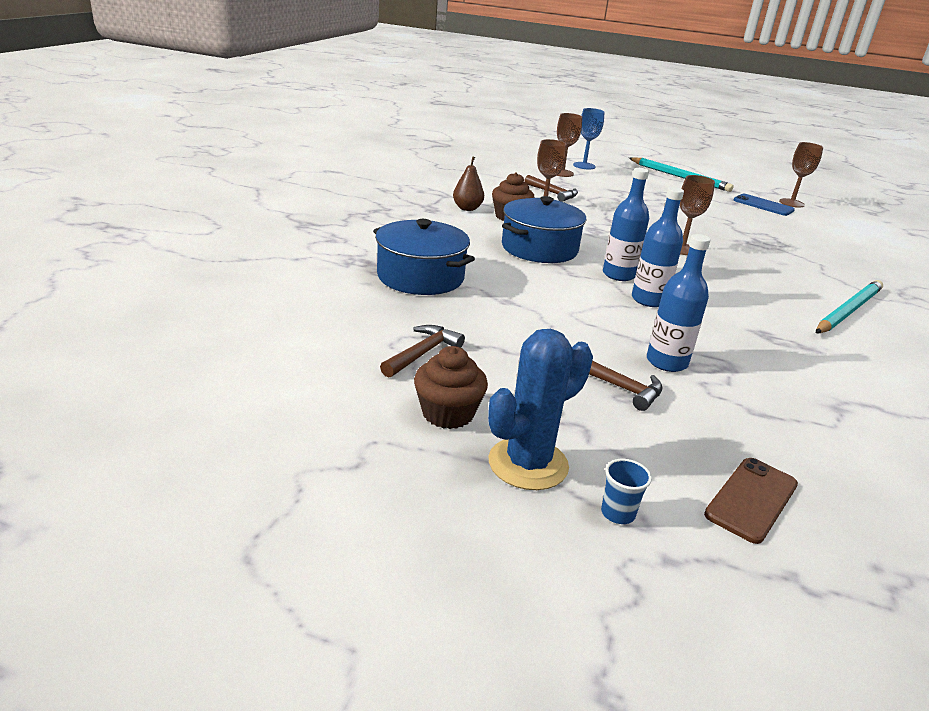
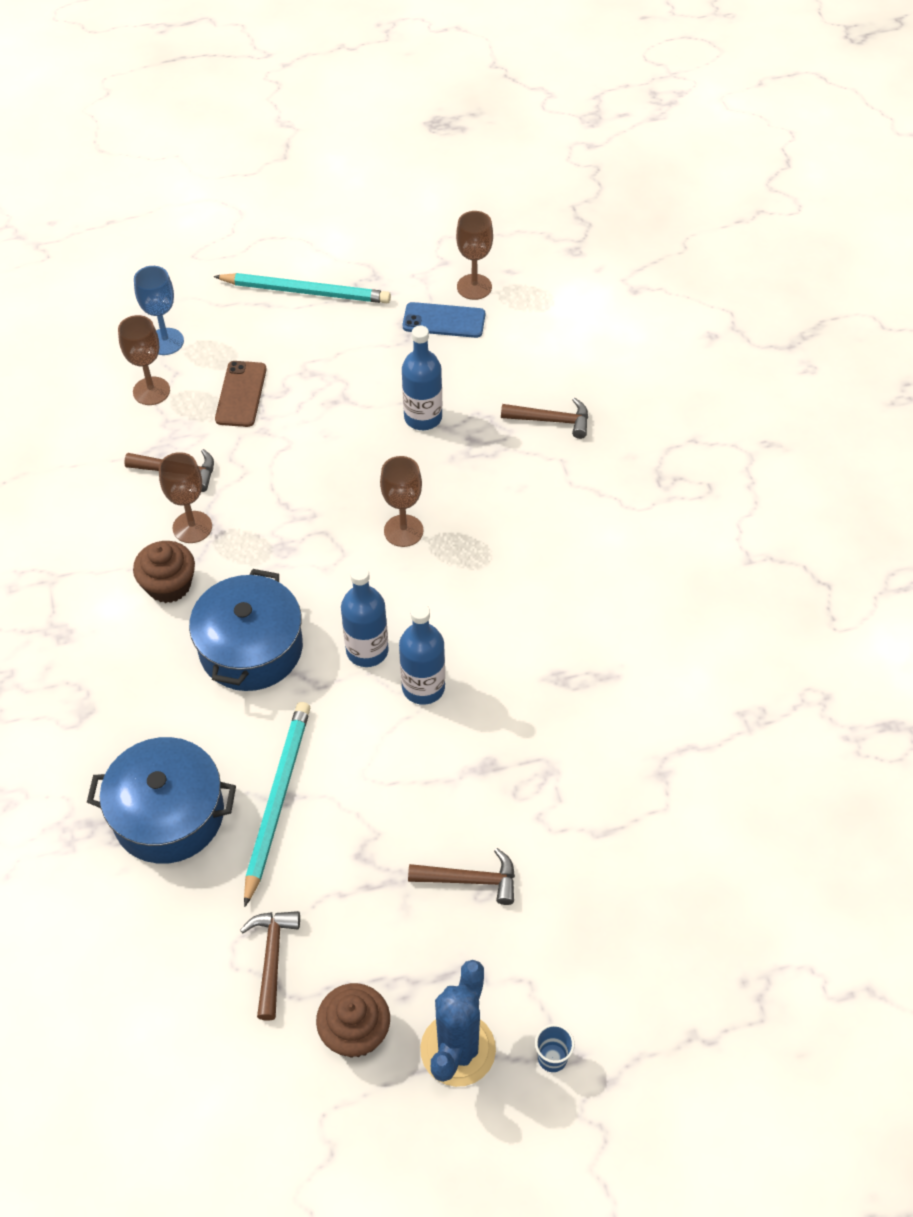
camera: 30 degrees left, 25 degrees up
(467, 208) = (104, 599): brown pear -> none
(666, 362) = (493, 803): blue bottle -> blue bottle (423, 417)
(751, 499) = (638, 965): brown phone -> brown phone (241, 394)
(821, 251) = (551, 420): none -> brown hammer
(848, 310) = (619, 564): turquoise pencil -> turquoise pencil (277, 800)

